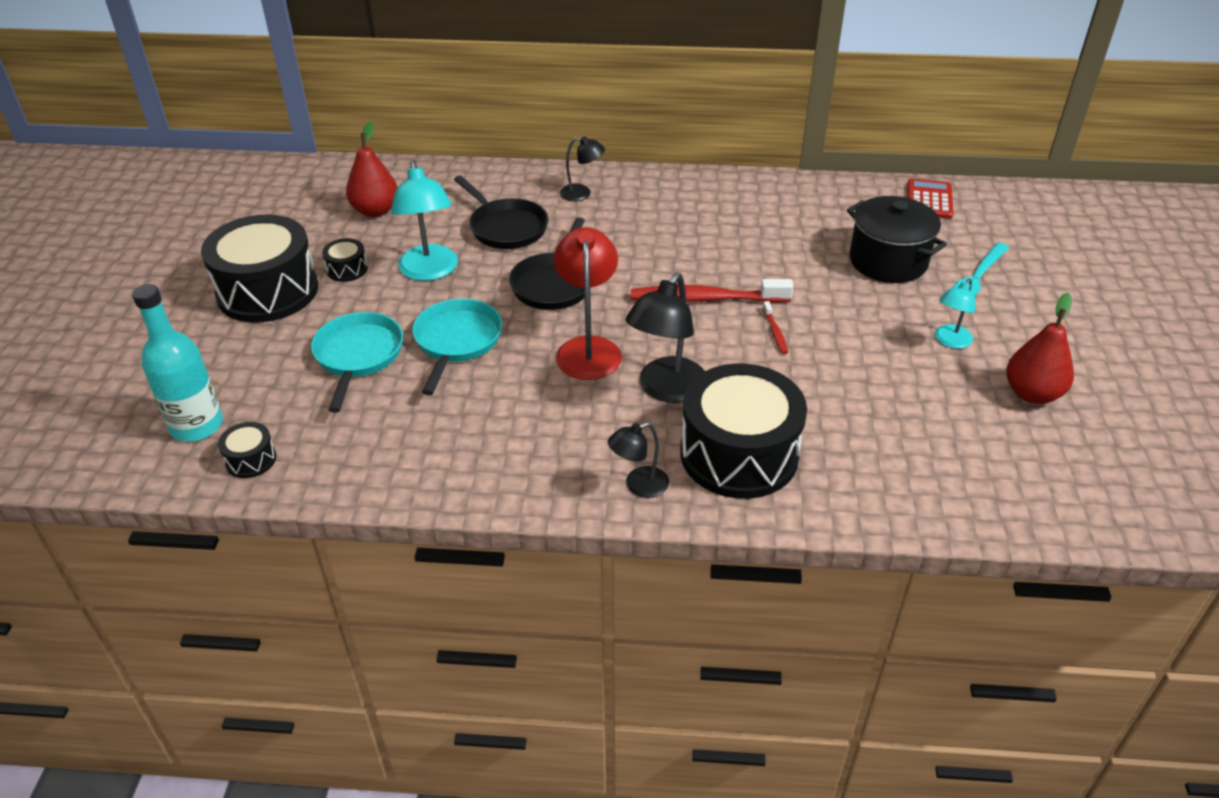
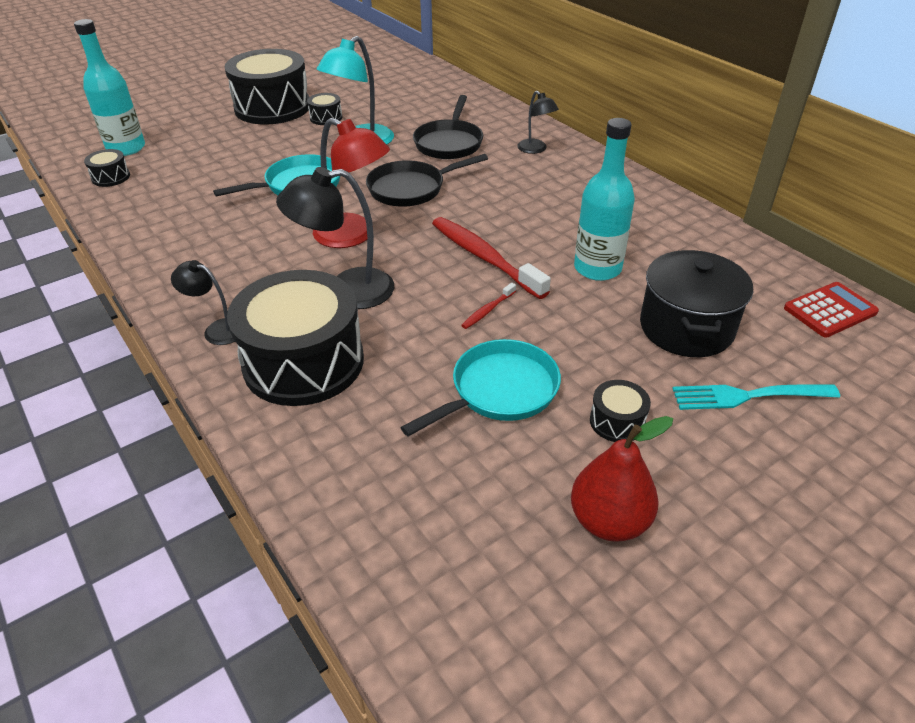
camera: 50 degrees right, 0 degrees up
(358, 356) = (243, 161): turquoise pan -> turquoise pan (499, 391)
(375, 211) = (399, 97): red pear -> none
(588, 348) = (354, 236): red lamp -> red lamp turned 75 degrees clockwise
(782, 257) = (597, 268): none -> turquoise bottle
(950, 341) = (617, 421): turquoise lamp -> black drum

